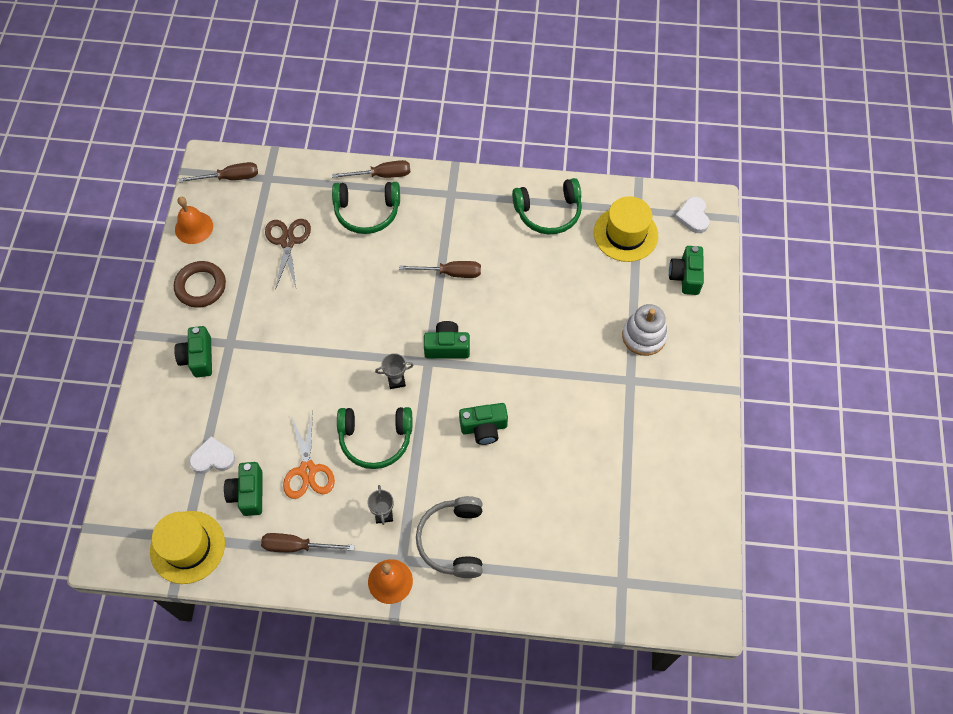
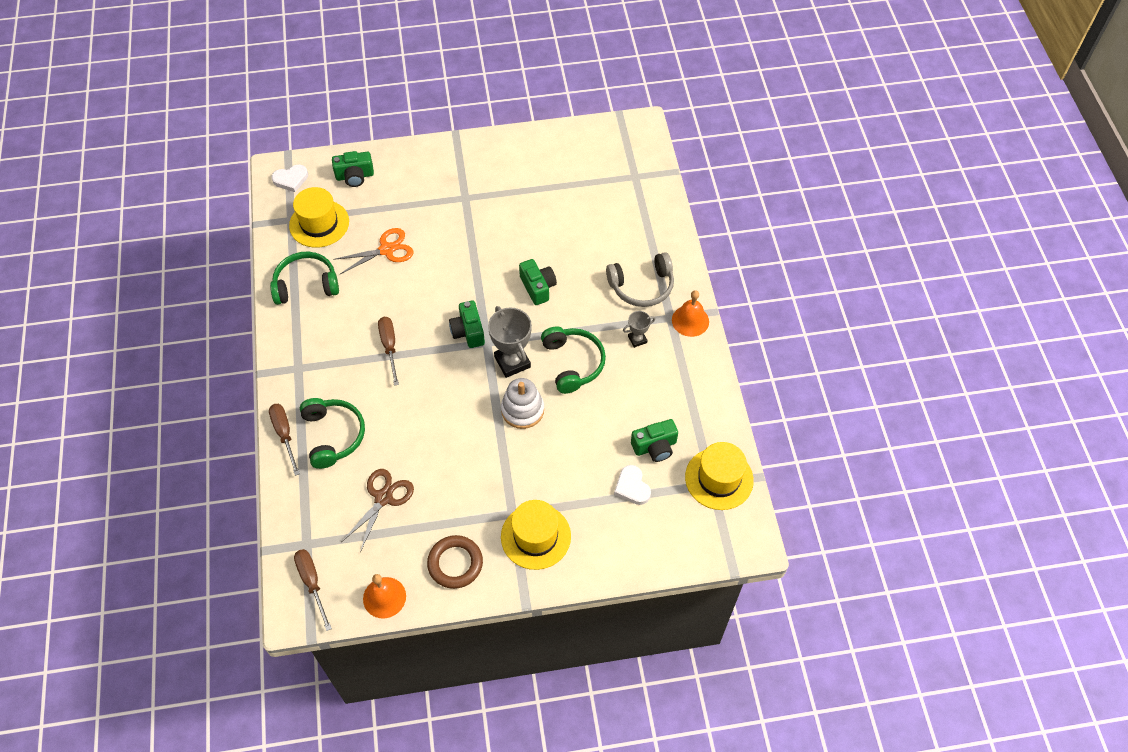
camera: 105 degrees left, 5 degrees down
(198, 358) = (535, 536): green camera -> yellow hat
(288, 242) = (383, 498): brown scissors -> brown scissors turned 135 degrees clockwise
(297, 546) = (687, 394): brown screwdriver -> none
(307, 470) = (618, 407): orange scissors -> orange scissors (386, 250)
(396, 380) = (512, 362): grey trophy -> grey trophy, size x1.87
(548, 213) = (306, 284): green headphones -> green headphones turned 75 degrees counterclockwise
(644, 336) = (421, 195): white stacking toy -> white stacking toy (522, 410)

